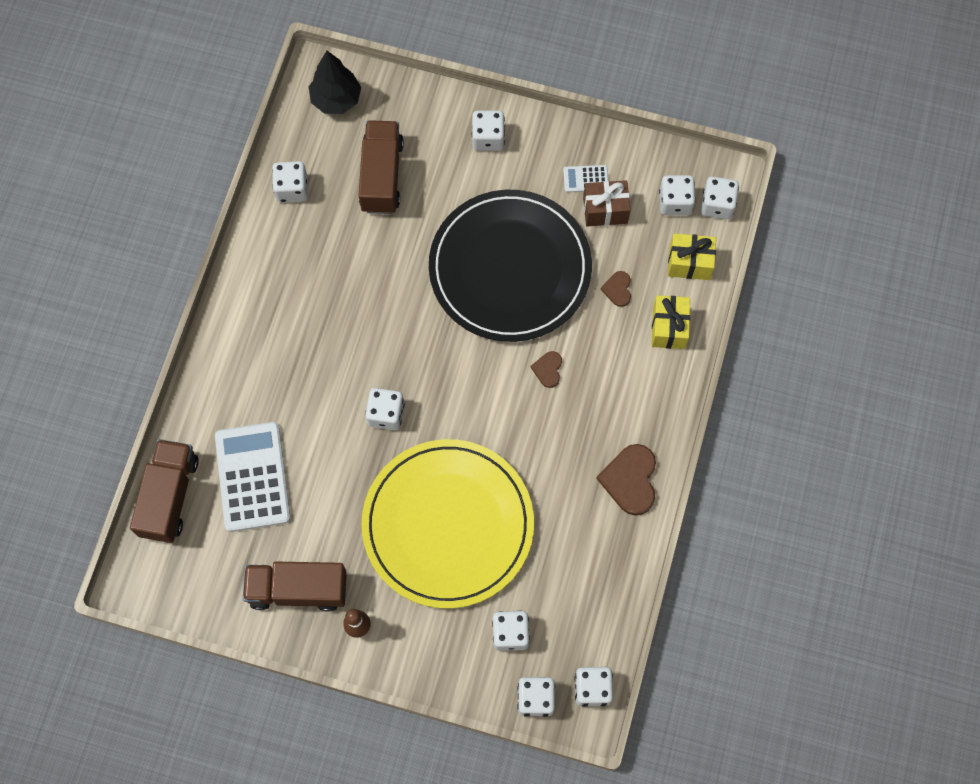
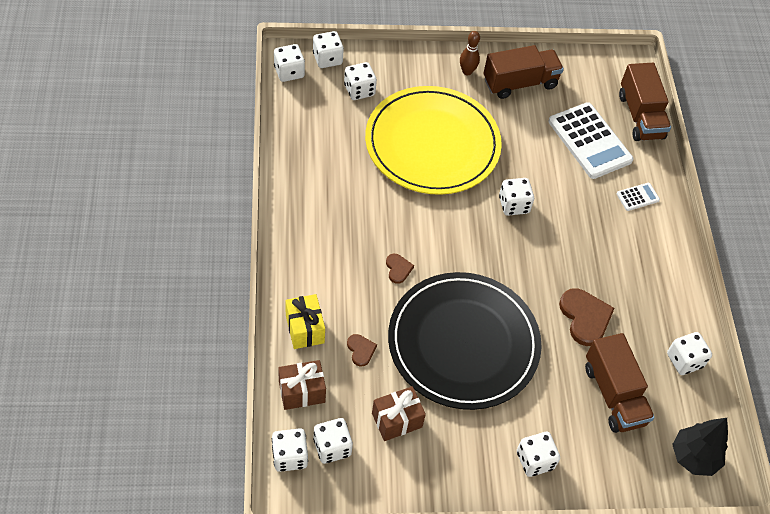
camera: 155 degrees right, 15 degrees down
(585, 179) = (426, 446): white calculator -> white calculator (637, 197)
(630, 480) = (302, 205): brown heart -> brown heart (585, 317)
(689, 263) = (301, 392): yellow gift -> brown gift

